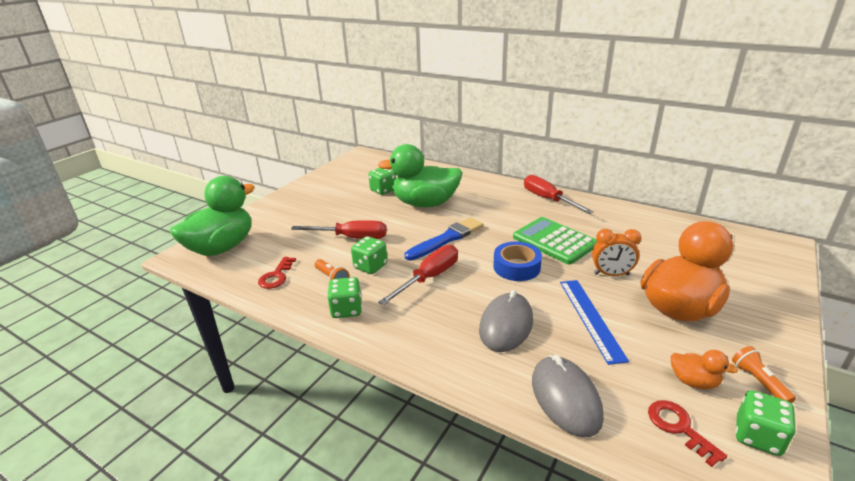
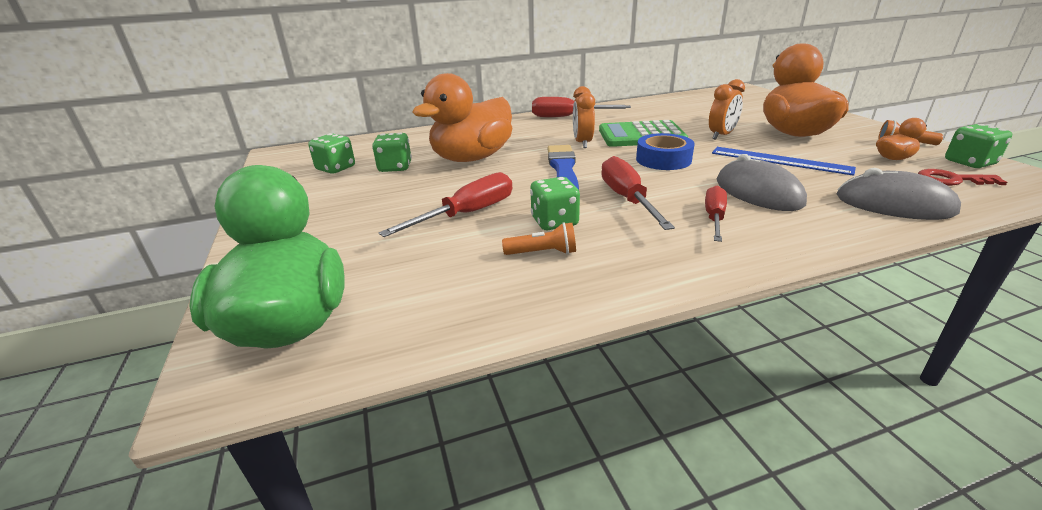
camera: 50 degrees left, 0 degrees up
(276, 276) = (471, 293): red key -> none
(346, 309) = (632, 264): green dice -> green dice (336, 168)
(425, 204) = (472, 158): green duck -> orange duck
(438, 319) = (714, 218): none -> red screwdriver
(503, 226) = (582, 143): none -> orange clock

